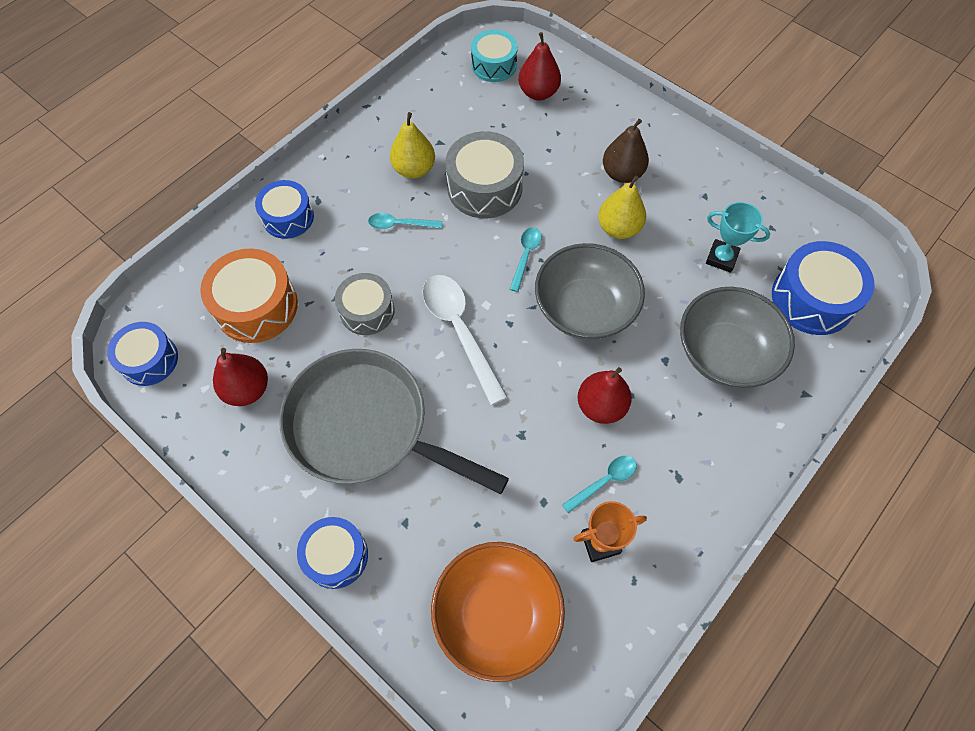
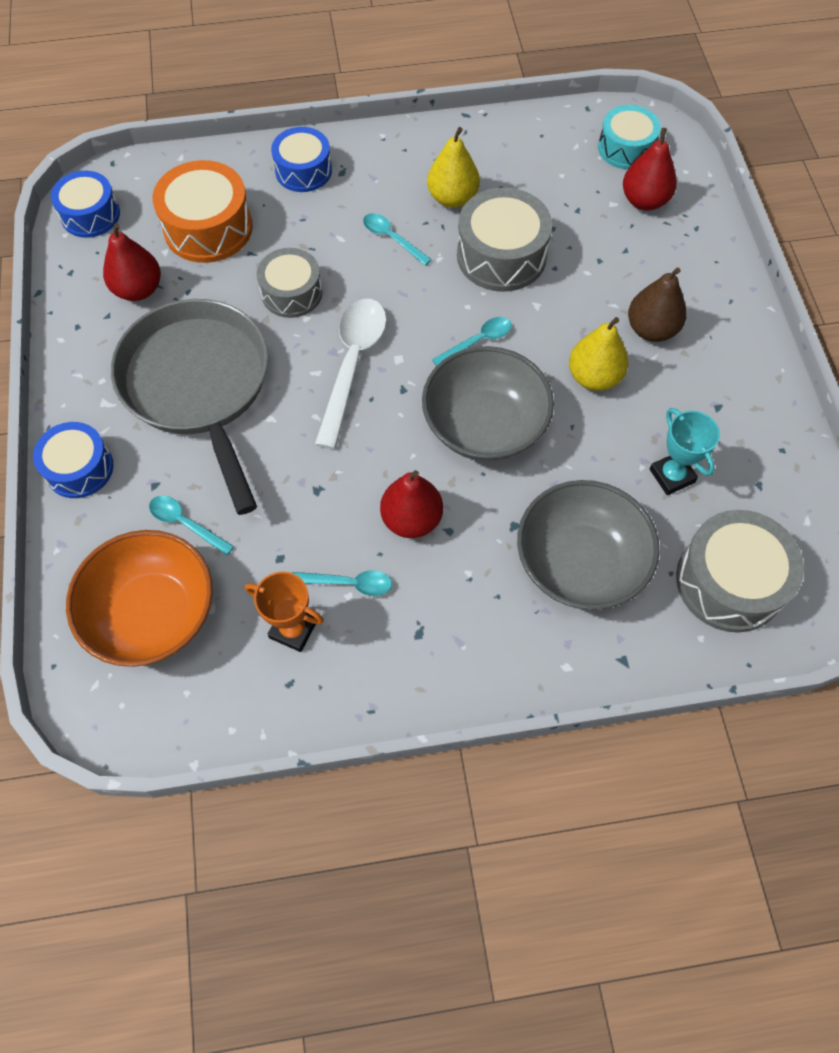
camera: 40 degrees right, 0 degrees up
(455, 531) = (186, 523): none -> turquoise spoon
(812, 299) = (729, 581): blue drum -> grey drum

